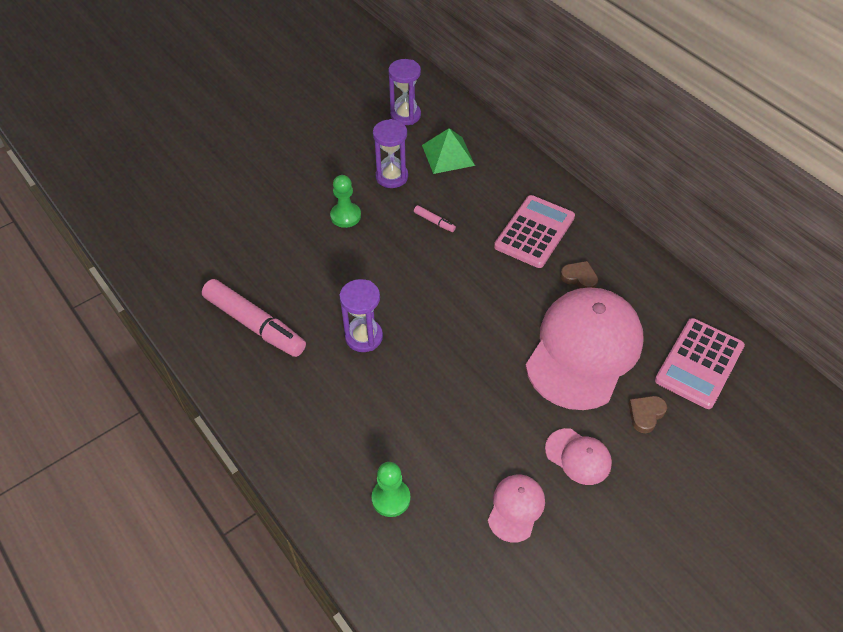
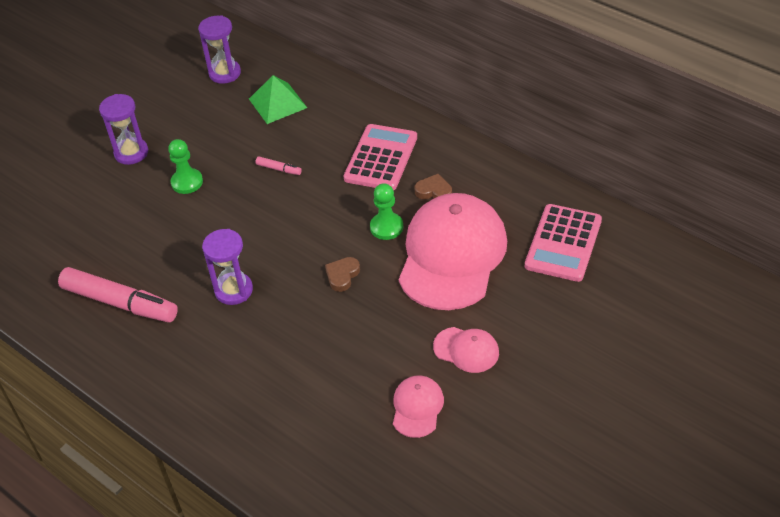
camera: 10 degrees left, 5 degrees down
(391, 498) = (296, 427): green pawn -> green pawn (386, 227)
(392, 177) = (225, 135): purple hourglass -> purple hourglass (131, 153)
(646, 414) = (522, 299): brown heart -> brown heart (342, 275)

